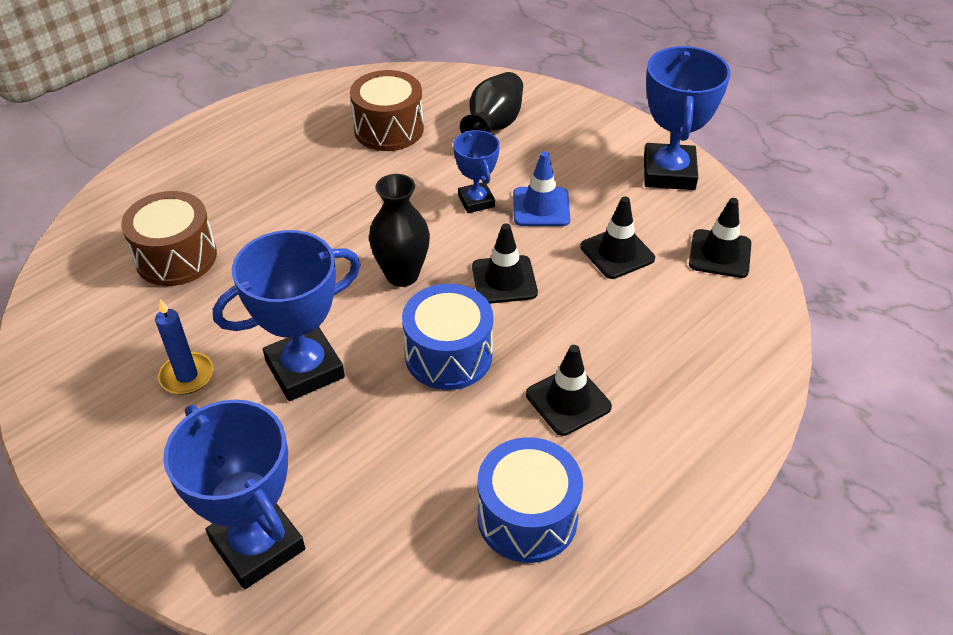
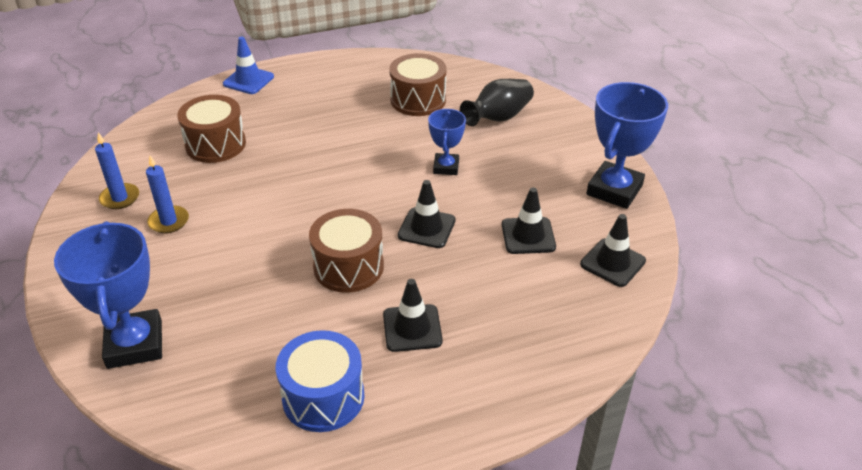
camera: 25 degrees right, 5 degrees down
(97, 367) = (120, 198): none -> blue candle
(305, 369) = (245, 243): blue trophy -> none
(402, 275) = (355, 202): black vase -> none
(448, 355) = (348, 267): blue drum -> brown drum
(541, 207) = (492, 185): blue traffic cone -> blue traffic cone (248, 80)

